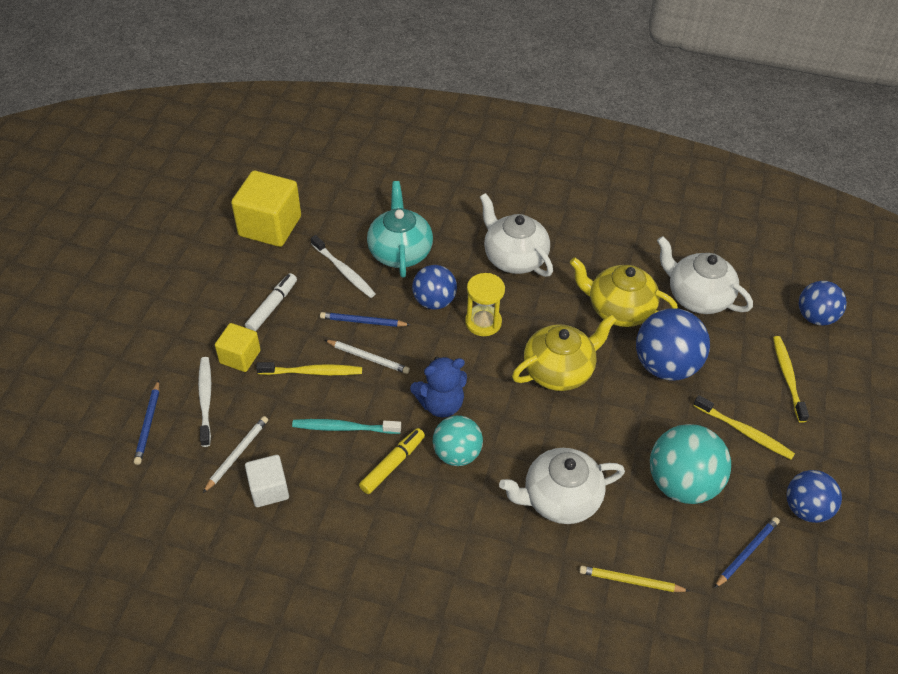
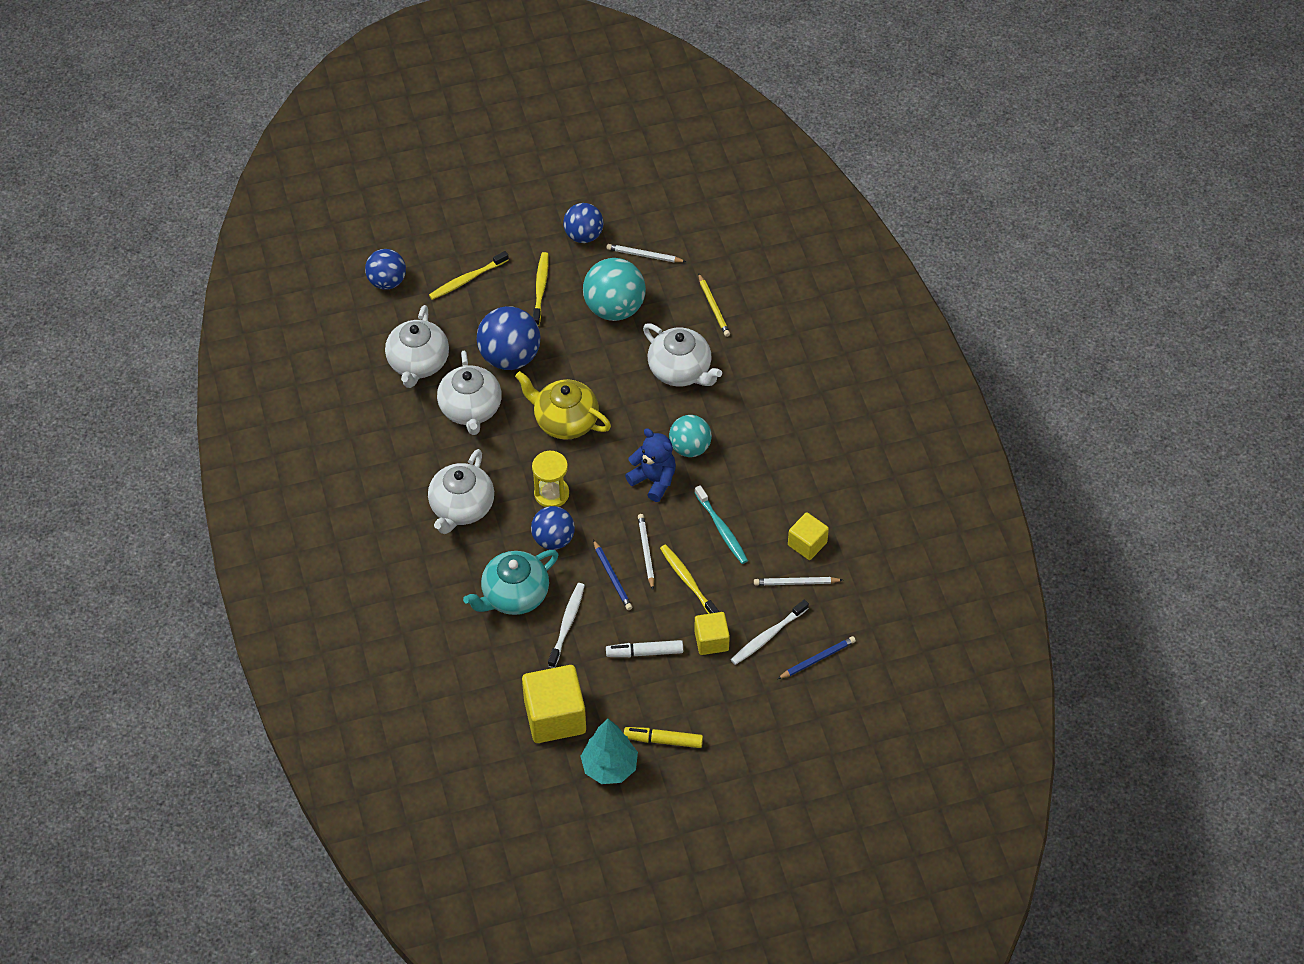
camera: 120 degrees left, 5 degrees up
(197, 236) = (609, 767): none -> turquoise tree
(269, 489) = (807, 544): white cube -> yellow cube
(392, 464) = (729, 481): yellow marker -> yellow marker (663, 740)
(618, 309) = (471, 409): yellow teapot -> white teapot
(746, 552) = (644, 255): blue pencil -> white pencil

